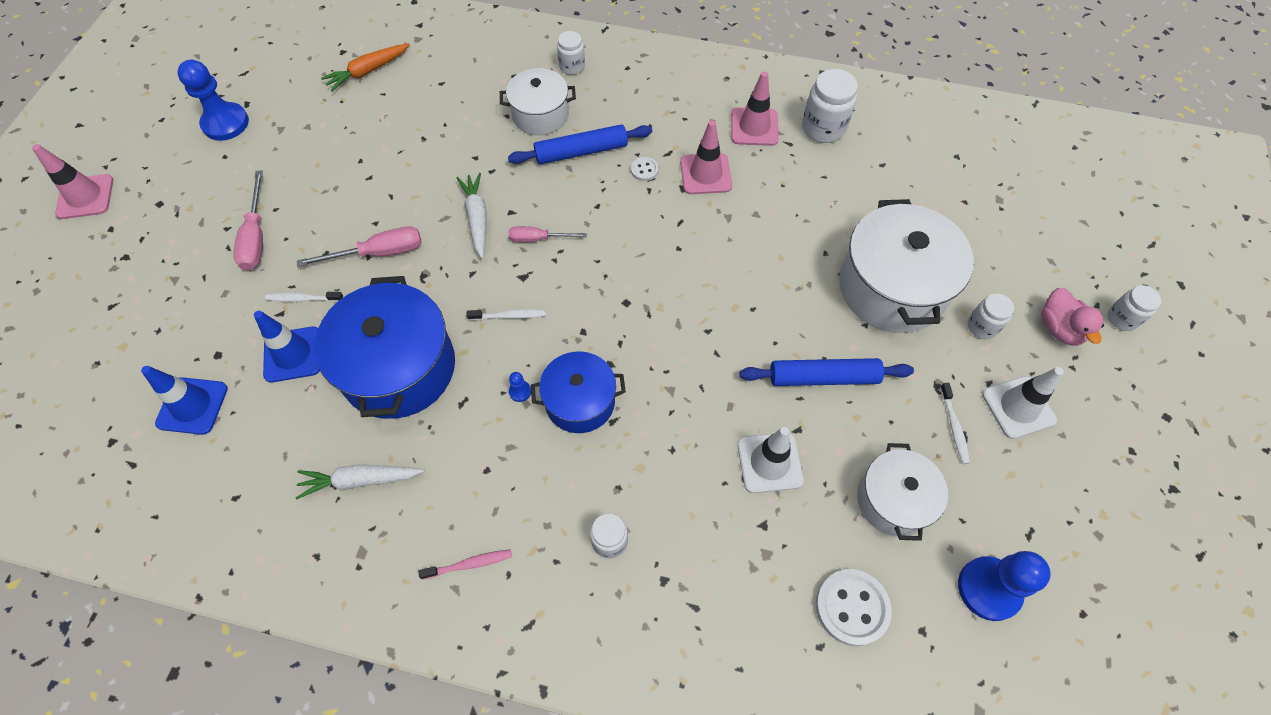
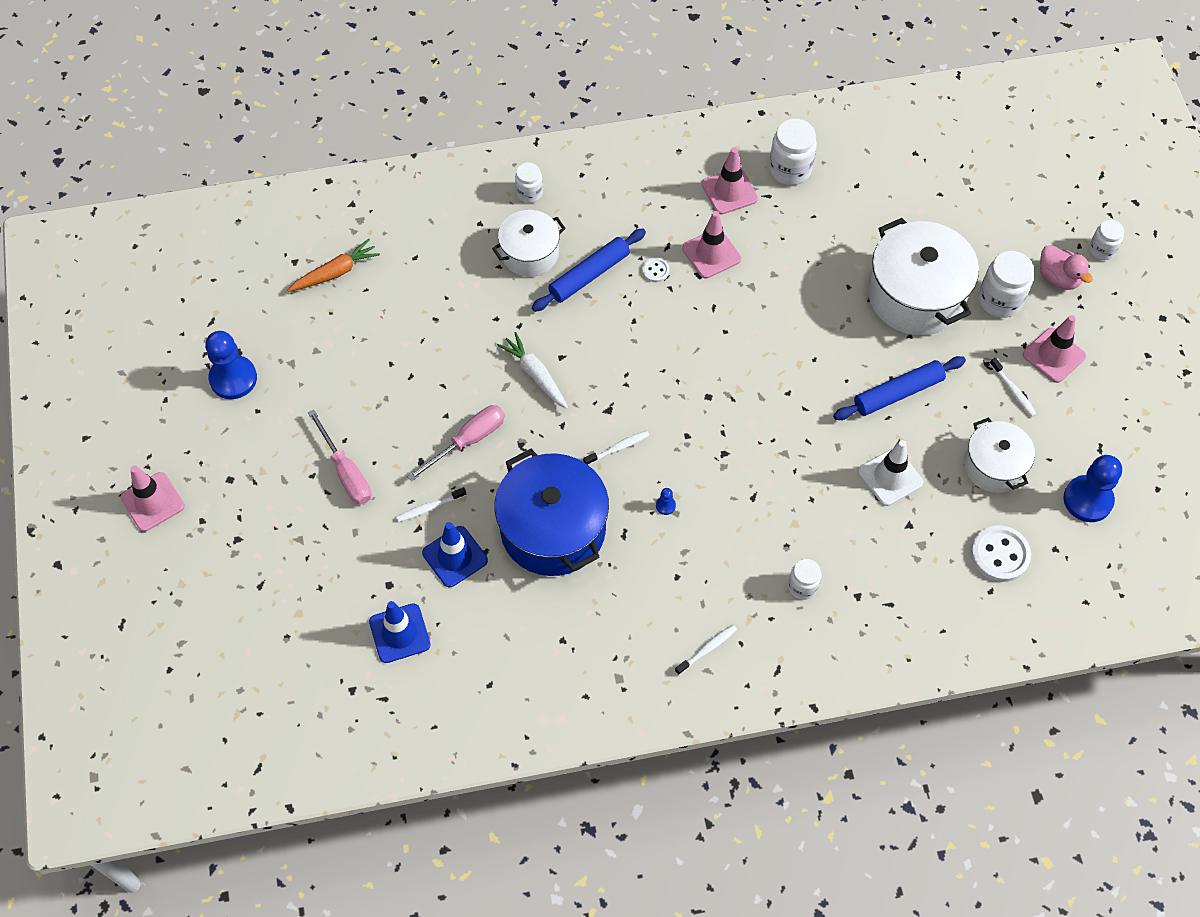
camera: 25 degrees left, 0 degrees up
(360, 480) = (582, 628): white carrot -> none
(368, 71) = (335, 272): orange carrot -> orange carrot turned 150 degrees counterclockwise
(468, 564) = (707, 649): pink toothbrush -> white toothbrush
(538, 239) = (600, 371): pink screwdriver -> none
(580, 402) = (718, 493): blue pot -> none
(982, 326) = (1000, 300): white jar -> white jar, size x1.63
(1018, 407) = (1053, 355): white traffic cone -> pink traffic cone

